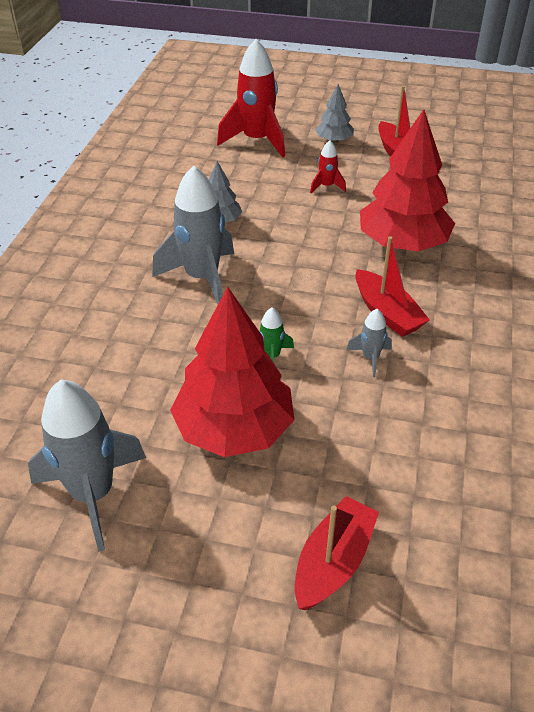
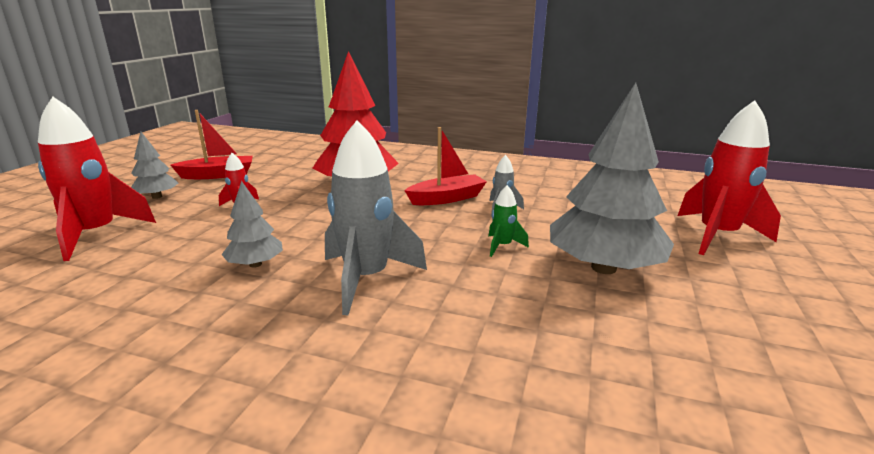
camera: 85 degrees left, 20 degrees down
(93, 494) = (741, 355): grey rocket -> none
(234, 429) = (603, 268): red tree -> grey tree
(333, 562) = (717, 236): red boat -> red rocket

